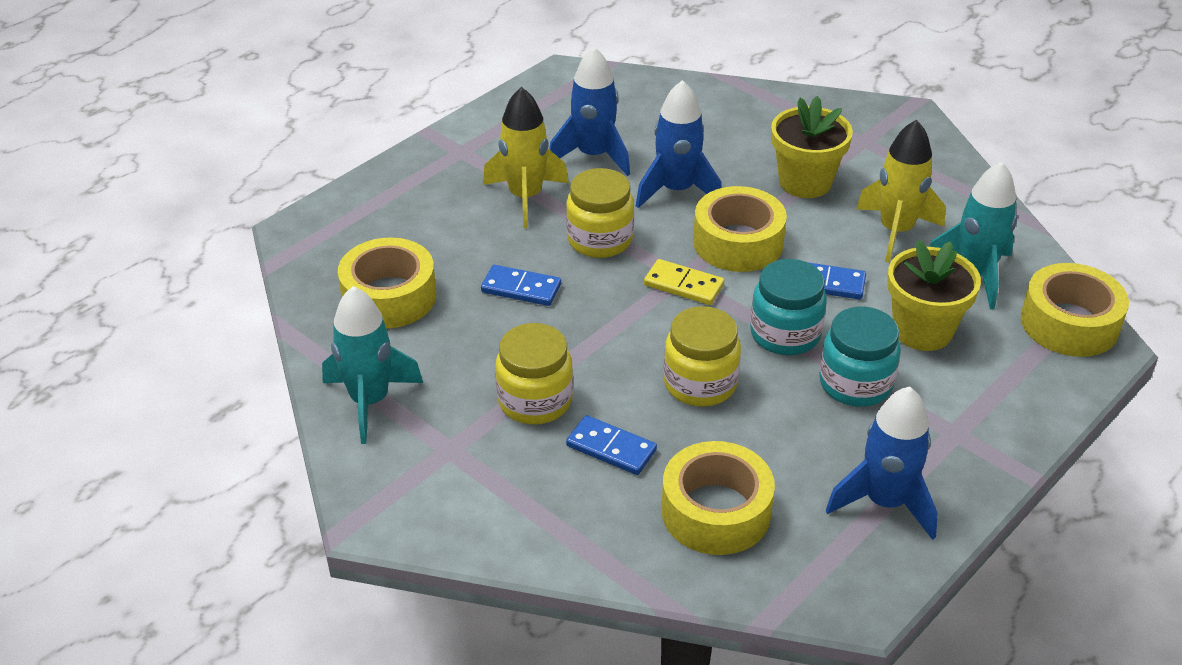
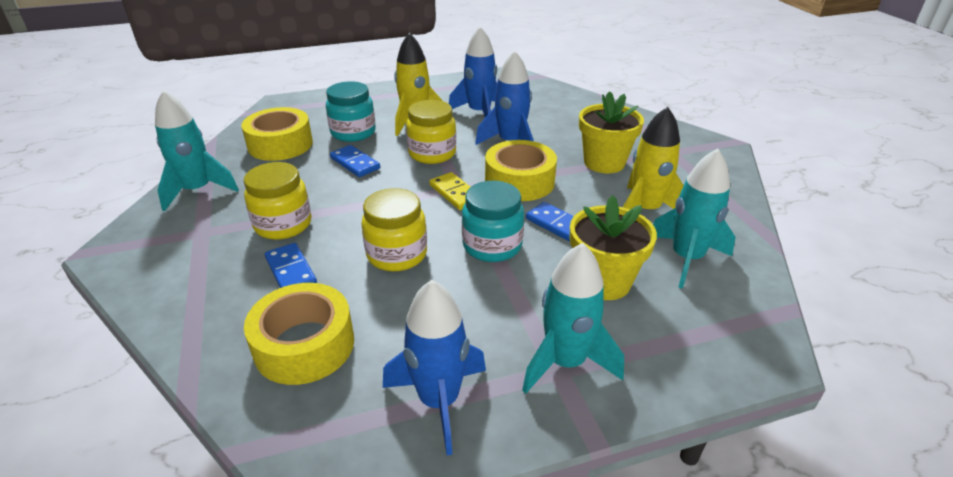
camera: 30 degrees right, 5 degrees down
(855, 384) = (510, 298): turquoise jar -> turquoise jar (353, 132)
(955, 423) = (565, 362): none -> turquoise rocket
(1069, 323) = (746, 325): yellow tape -> none

